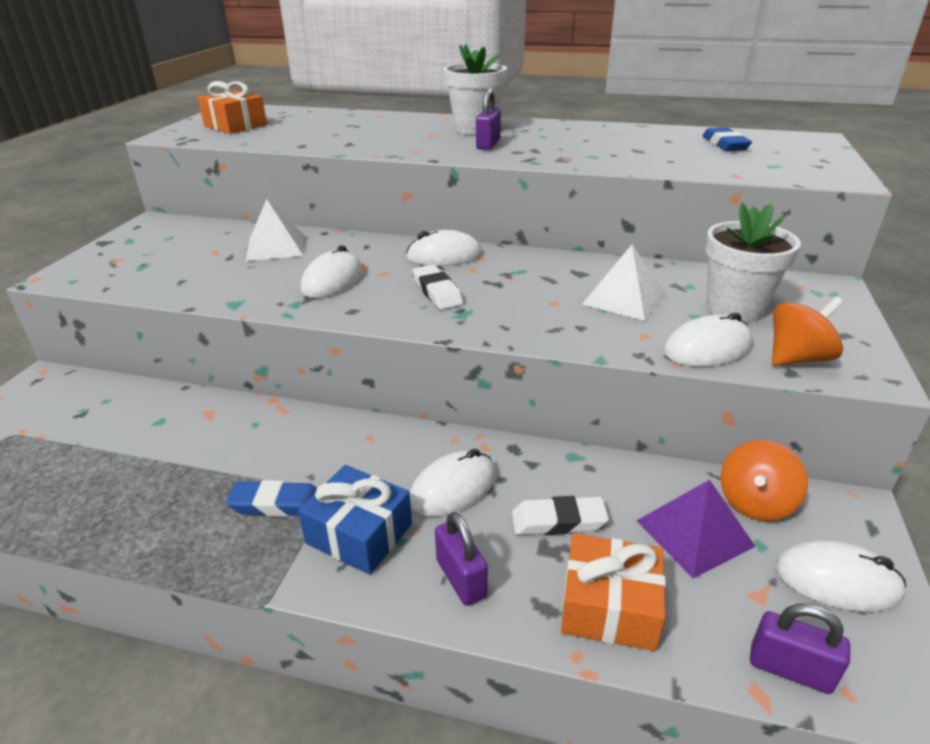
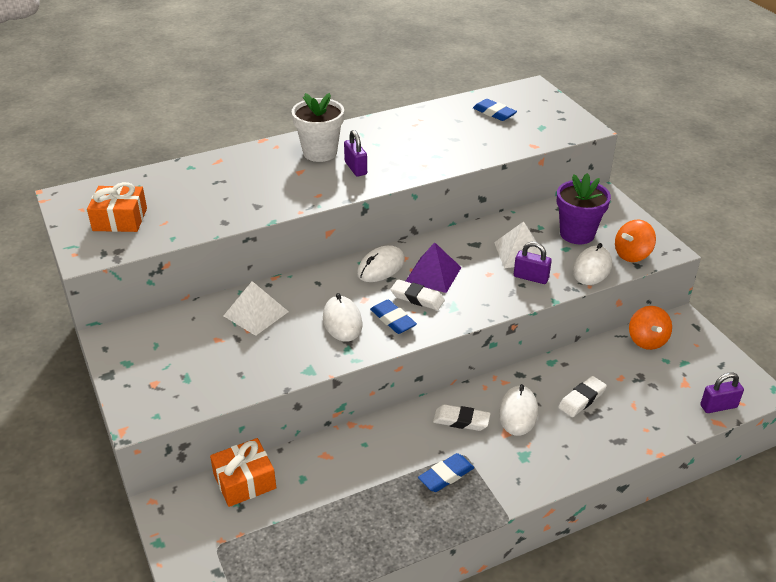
camera: 40 degrees left, 5 degrees up
(359, 533) = (505, 462): blue gift -> none
(378, 458) = (461, 421): none -> white eraser
(381, 299) = (393, 320): none -> blue eraser
(461, 578) = (574, 451): purple padlock -> purple padlock (531, 277)
(609, 606) = (640, 424): orange gift -> orange gift (244, 481)
(694, 533) = (638, 370): purple pyramid -> purple pyramid (433, 274)
(735, 308) = (577, 234): white flower pot -> purple flower pot
(797, 358) = (632, 255): orange spinning top -> orange spinning top turned 150 degrees counterclockwise
(837, 581) = (704, 359): white mouse -> none

